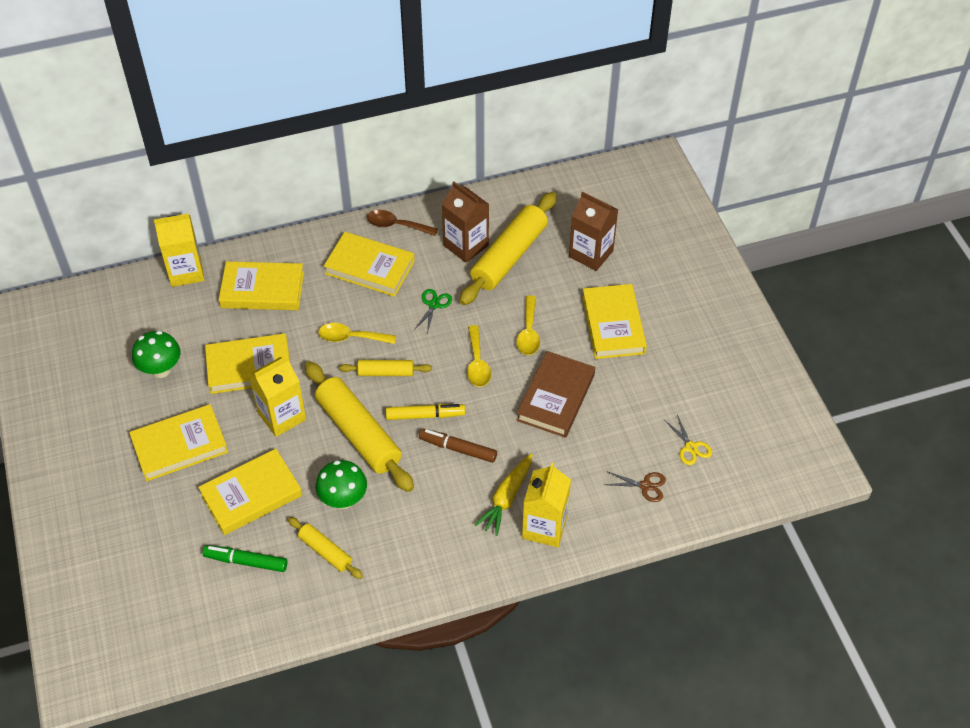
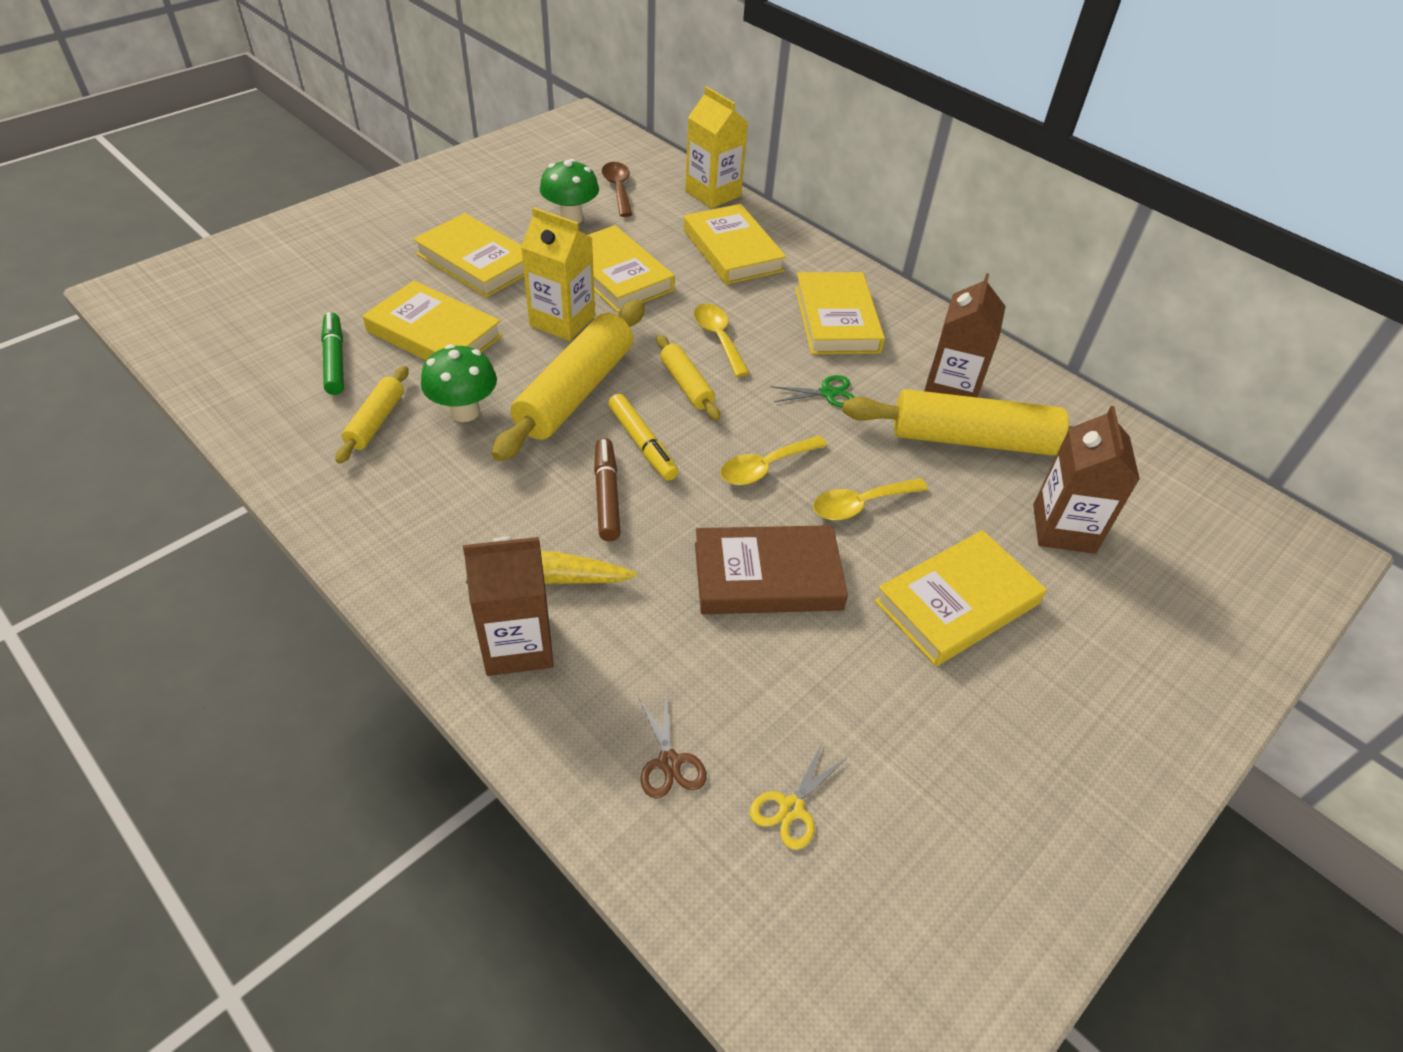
camera: 60 degrees right, 5 degrees down
(396, 225) = (921, 320): brown spoon -> brown spoon (618, 189)
(544, 527) = (518, 644): yellow carton -> brown carton

